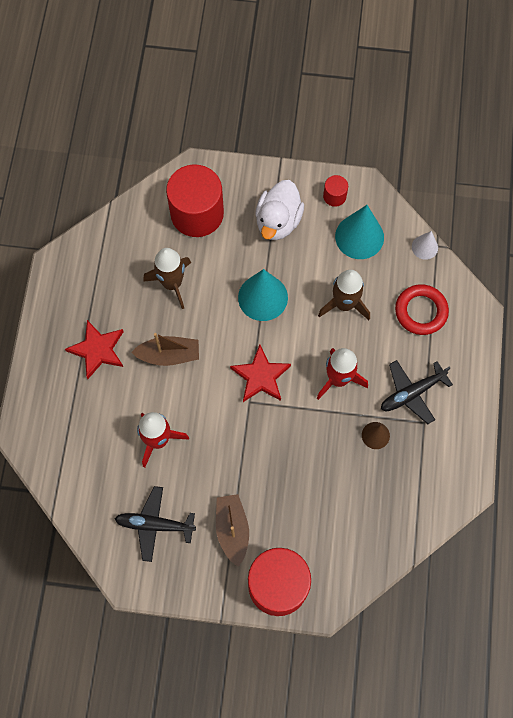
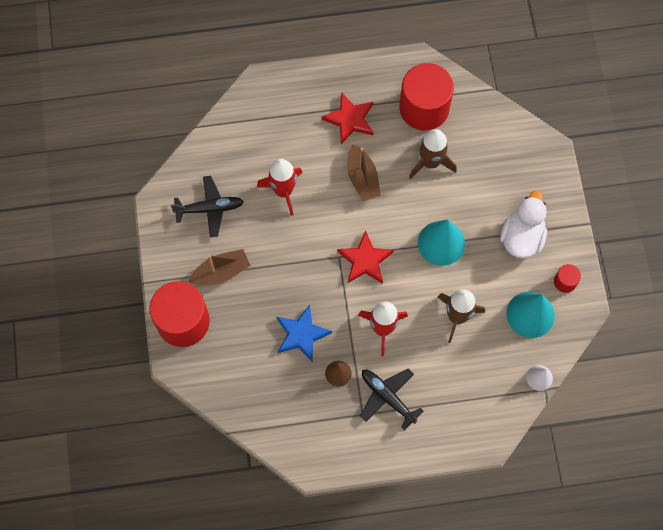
camera: 75 degrees right, 0 degrees up
(155, 525) = (209, 208): black plane -> black plane turned 90 degrees clockwise
(197, 213) = (505, 165): red cylinder -> red cylinder (424, 108)
(278, 221) = (521, 237): white duck -> white duck turned 105 degrees clockwise
(324, 462) = (301, 334): none -> blue star
(421, 311) = (471, 388): red ring -> none

